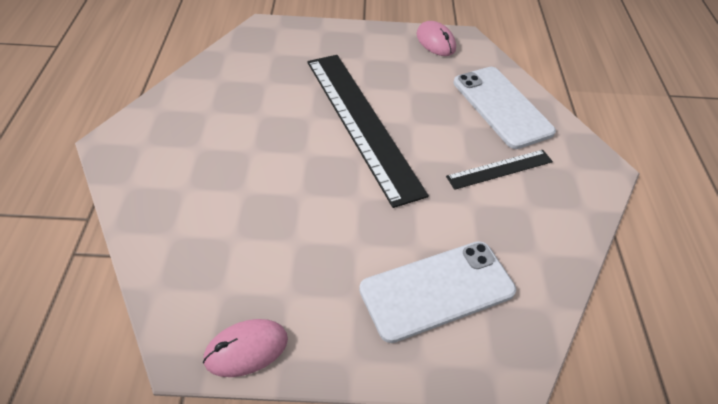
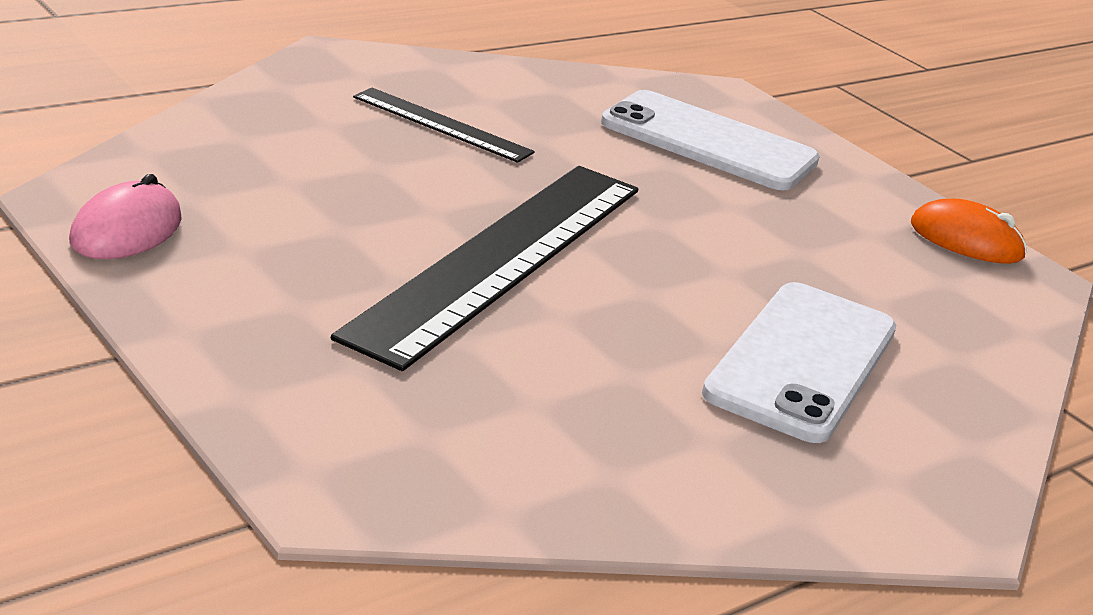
camera: 130 degrees left, 20 degrees down
(246, 349) = (966, 240): pink mouse -> orange mouse
(502, 107) = (280, 137): white phone -> white phone (802, 361)

